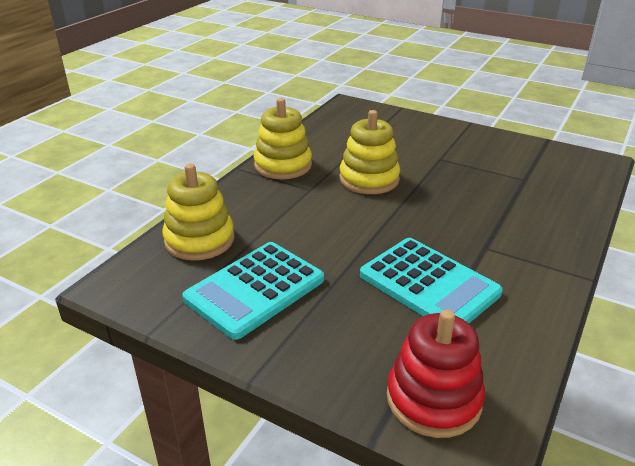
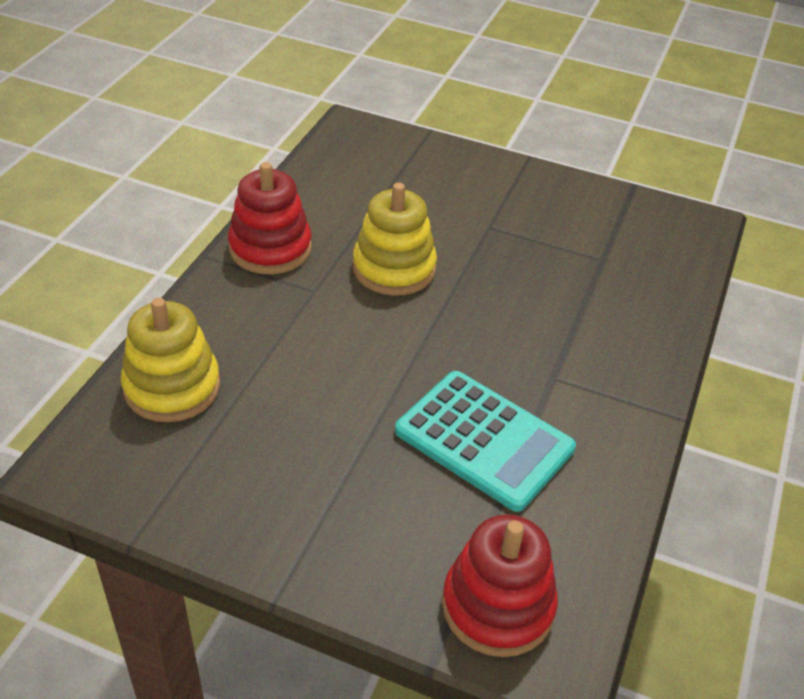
camera: 10 degrees left, 10 degrees up
(255, 289) = (260, 463): turquoise calculator -> none
(283, 165) = (270, 248): yellow stacking toy -> red stacking toy

